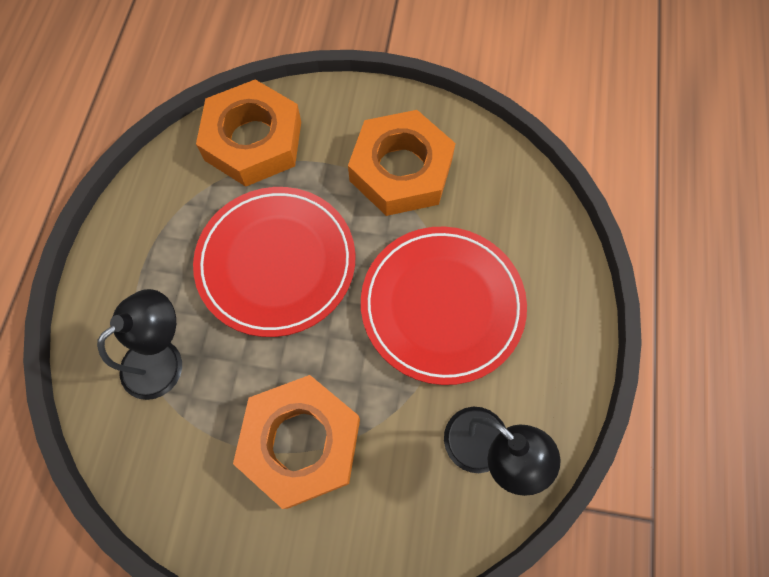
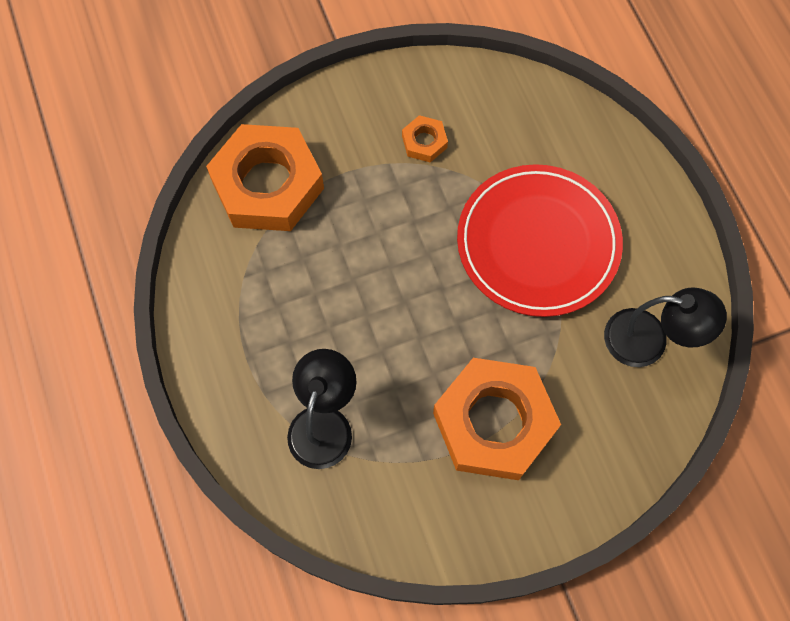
camera: 30 degrees left, 0 degrees up
(276, 263) = (368, 284): red plate -> none
(401, 170) = (424, 142): orange nut -> orange nut, size x0.42

